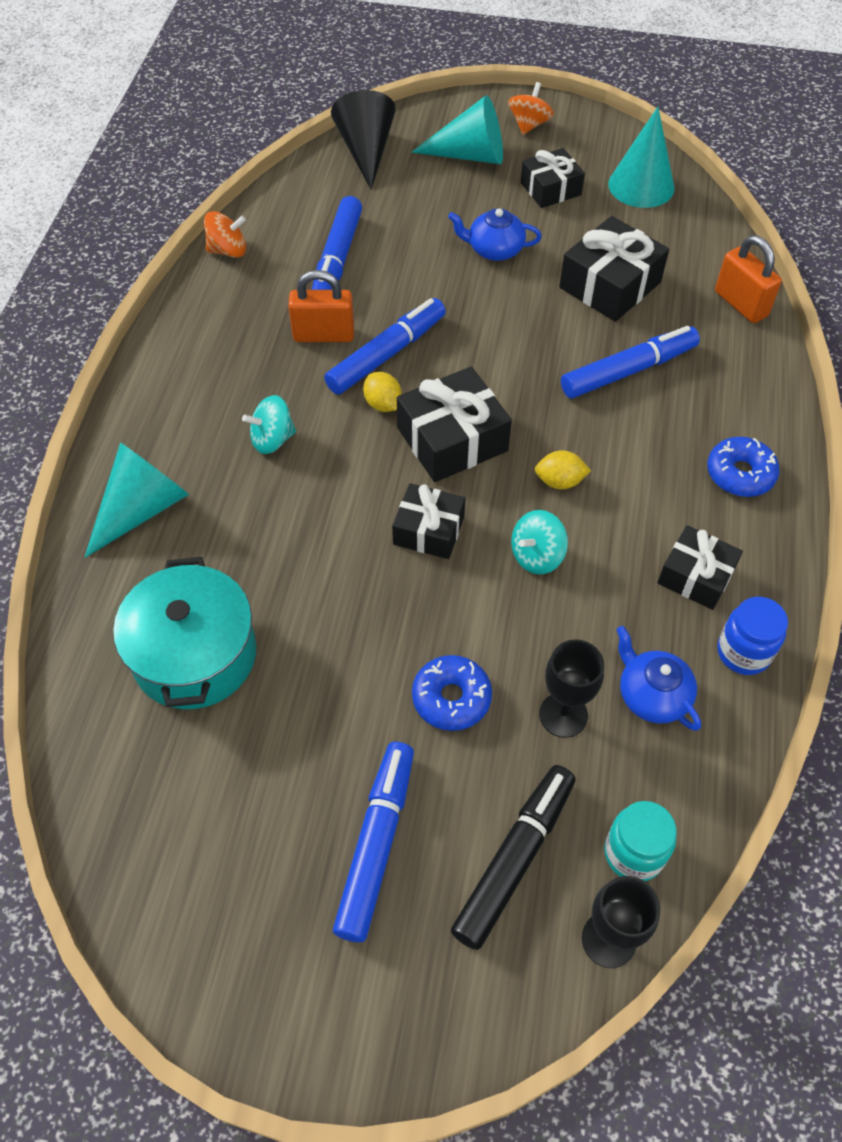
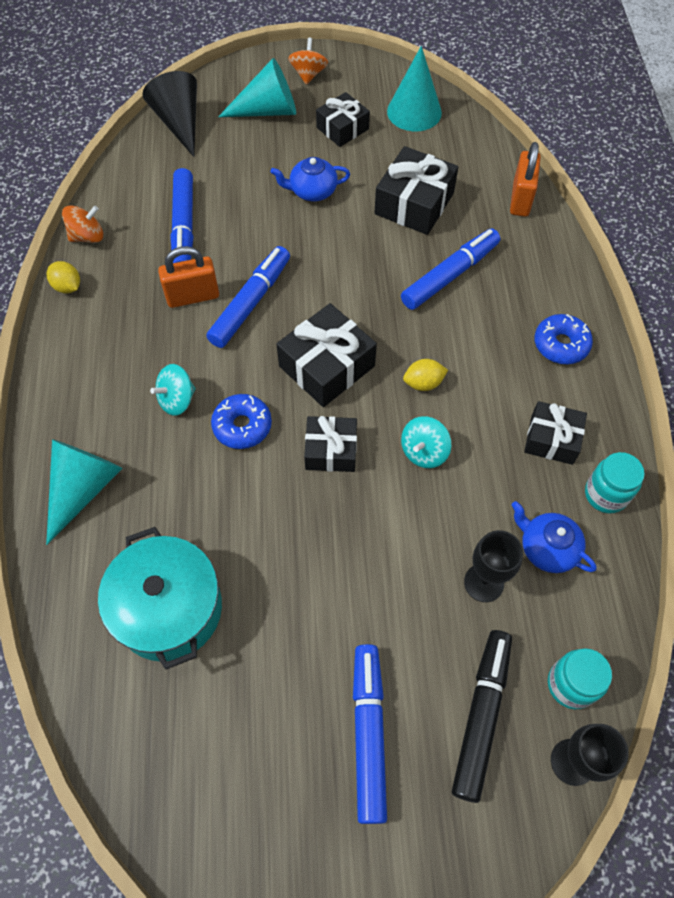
camera: 15 degrees left, 5 degrees up
(383, 404) = (260, 347): yellow lemon -> yellow lemon (68, 287)
(451, 698) = (391, 591): blue donut -> blue donut (242, 426)
(740, 304) = (520, 199): orange padlock -> orange padlock turned 60 degrees clockwise
(743, 652) = (605, 494): blue jar -> turquoise jar

